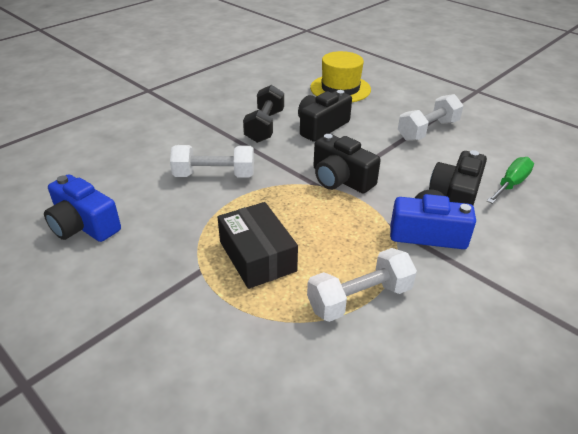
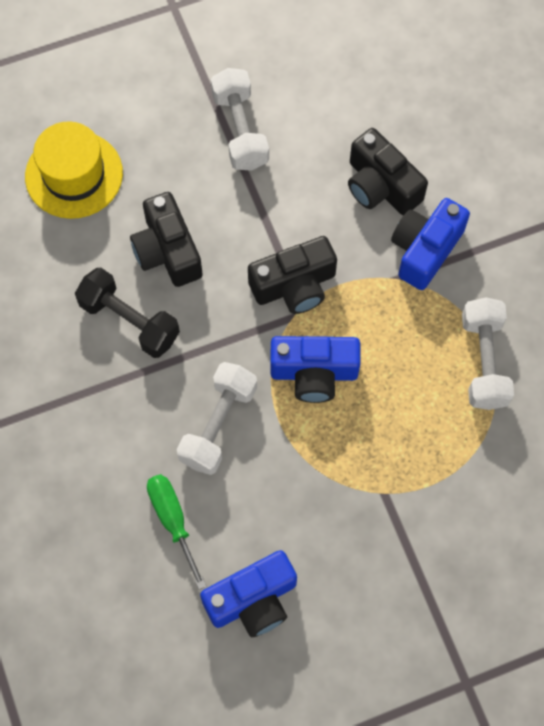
camera: 65 degrees left, 30 degrees up
(257, 256) = (387, 430): black box -> none
(280, 206) = (314, 373): none -> blue camera
(511, 184) = (385, 115): green screwdriver -> green screwdriver (173, 520)

